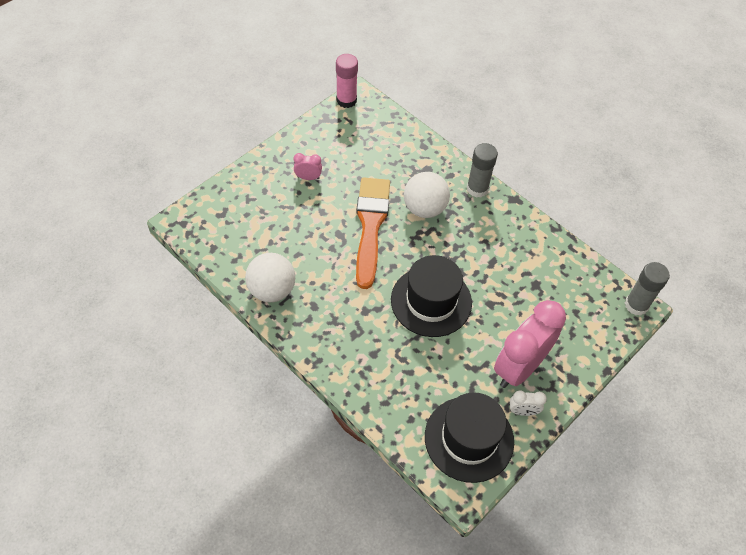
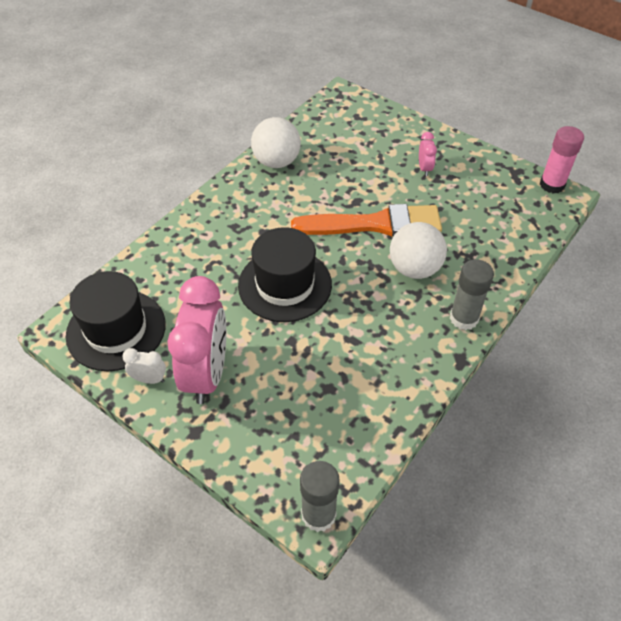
camera: 85 degrees right, 5 degrees down
(519, 367) = (206, 374): pink clock -> pink clock turned 60 degrees clockwise
(523, 411) = (149, 379): white clock -> white clock turned 105 degrees clockwise

